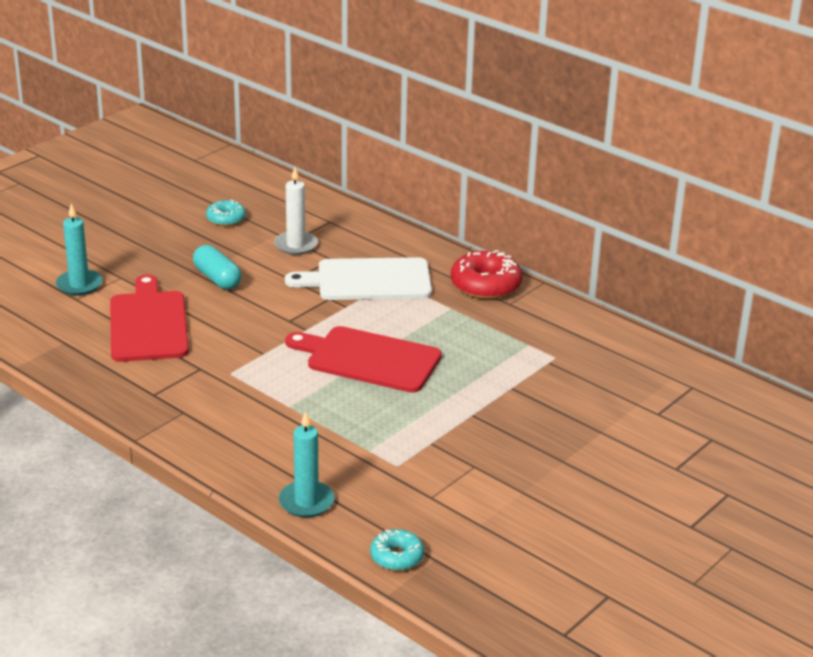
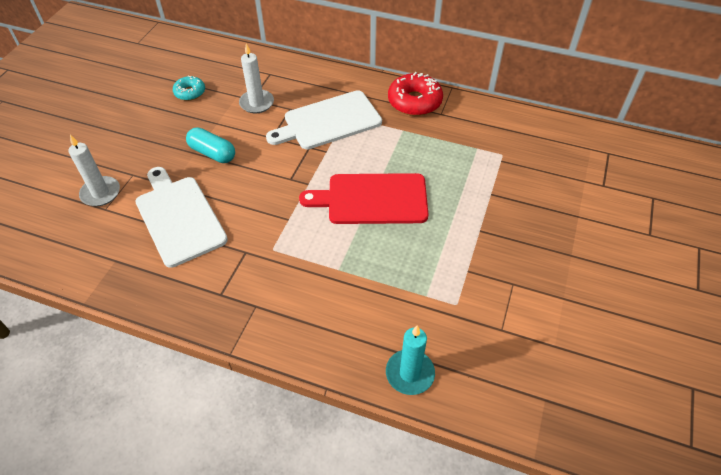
camera: 20 degrees left, 20 degrees up
(79, 285) = (100, 193): turquoise candle -> white candle
(148, 324) = (179, 217): red cutting board -> white cutting board
(397, 557) = (516, 409): turquoise donut -> none

